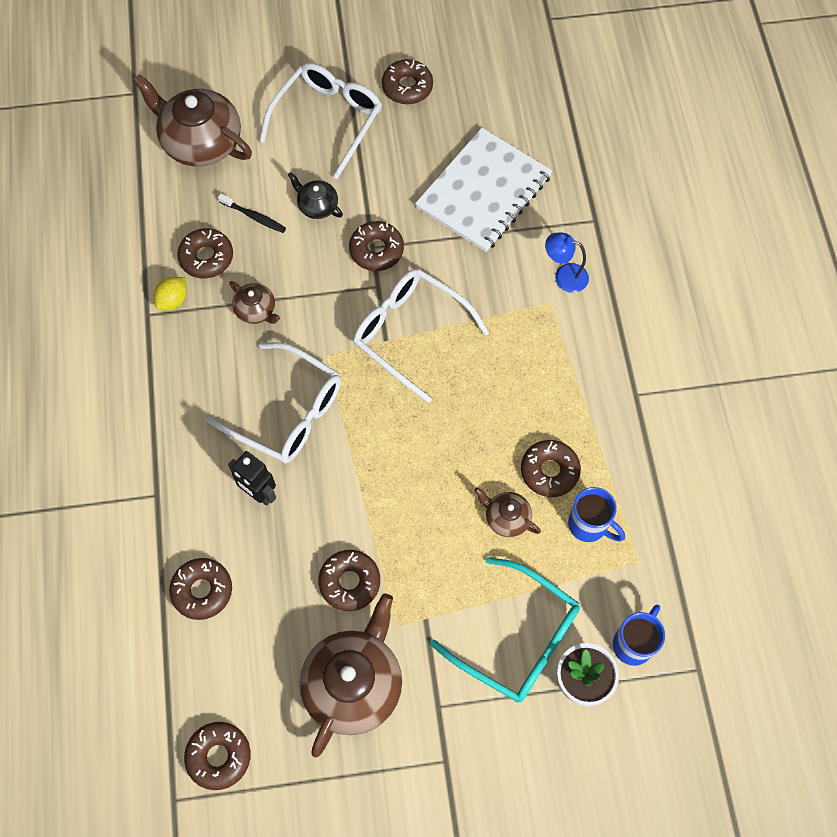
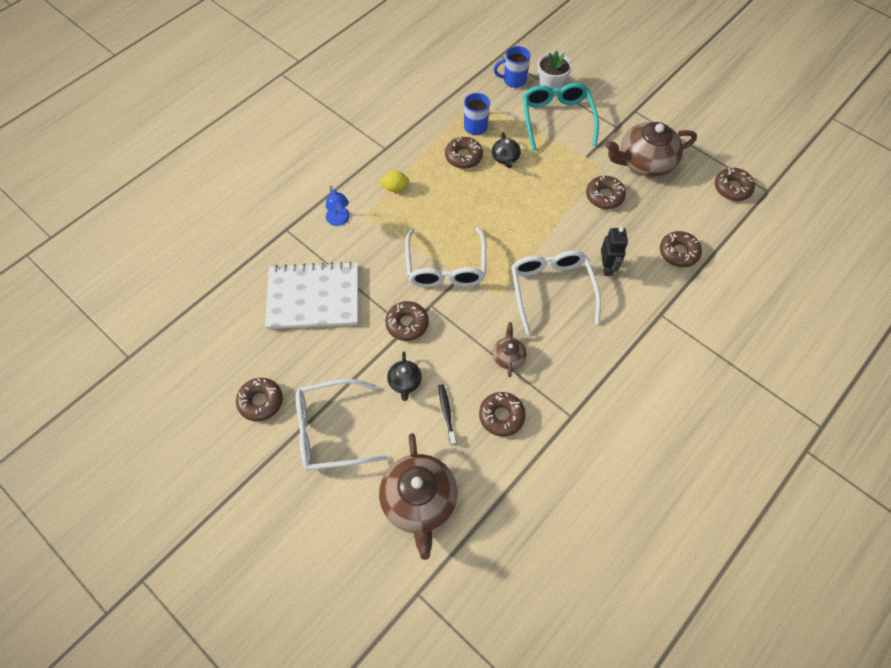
camera: 130 degrees left, 5 degrees down
(173, 300) = (548, 409): yellow lemon -> yellow lemon (395, 188)
(506, 518) = (505, 158): brown teapot -> black teapot

